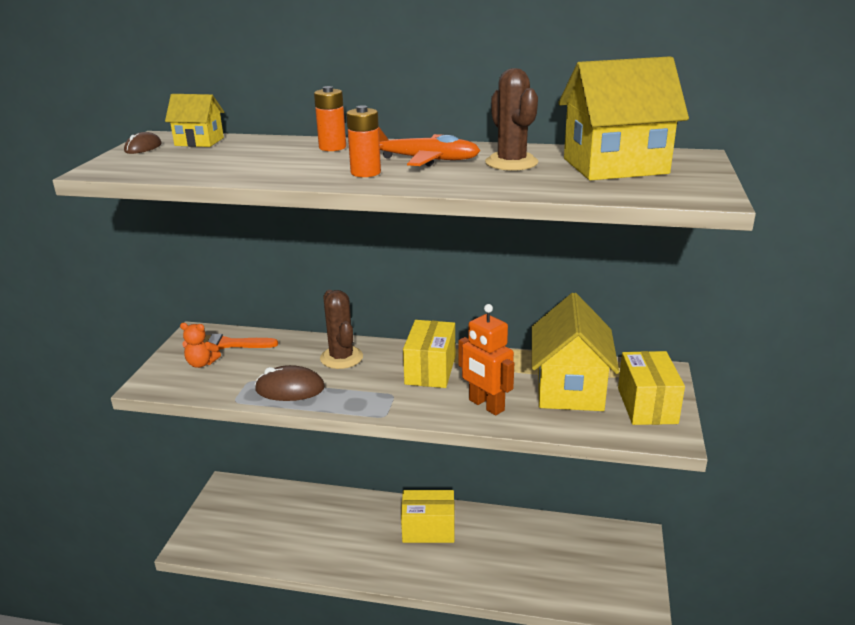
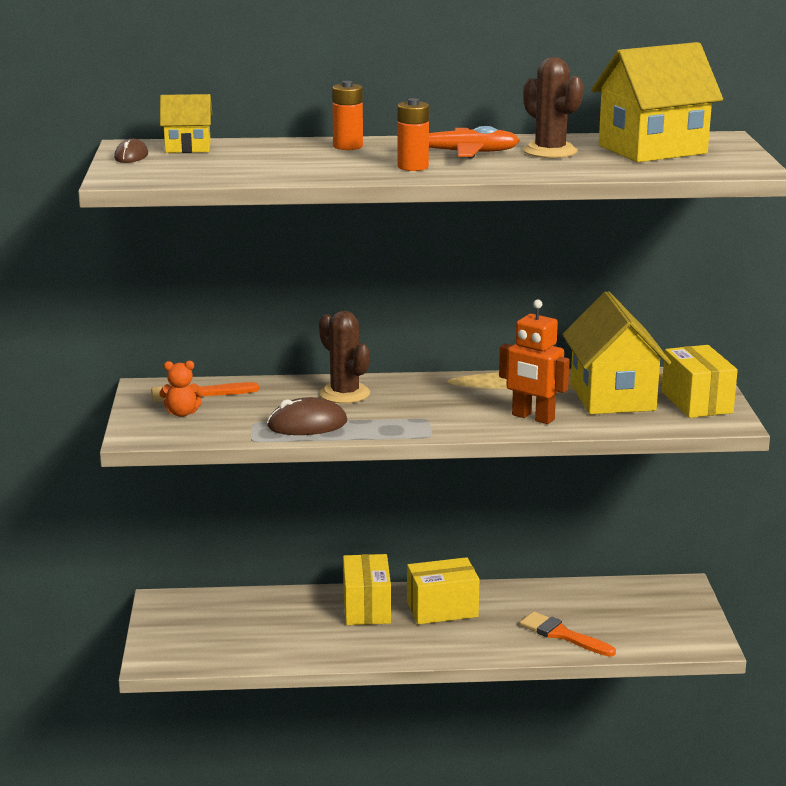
camera: 15 degrees left, 5 degrees down
(430, 370) = (454, 395): yellow box -> yellow box (366, 608)
(516, 575) = (562, 635): none -> orange brush

